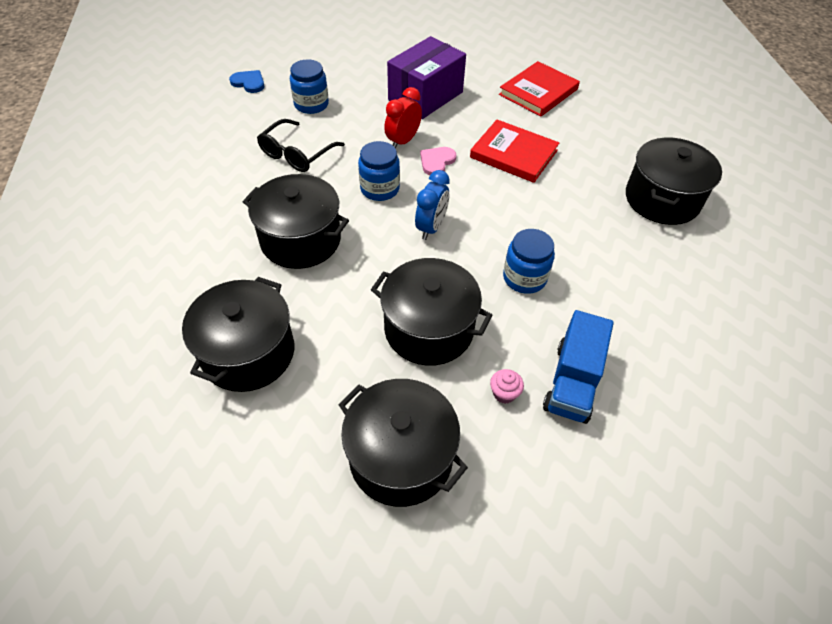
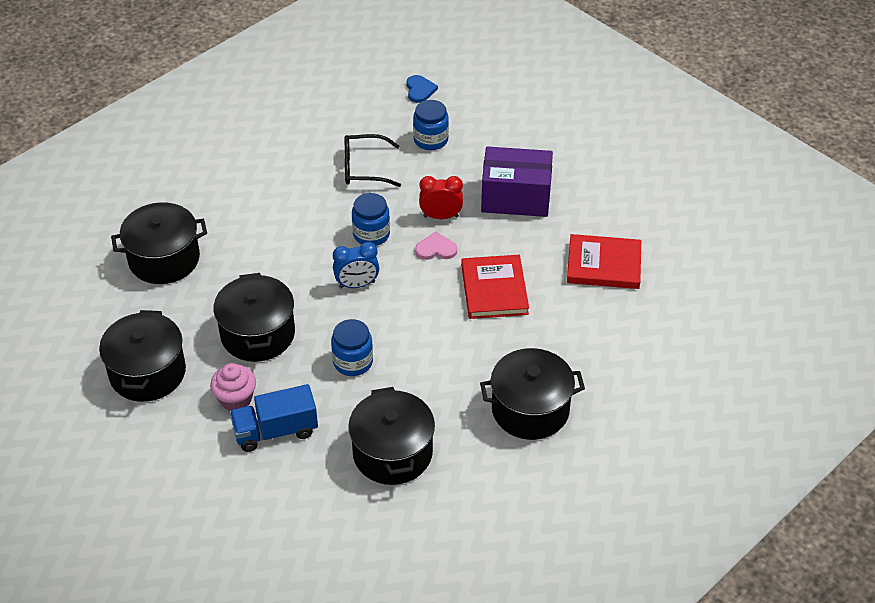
camera: 55 degrees right, 5 degrees down
(300, 240) = (279, 224): black pot -> black pot (392, 453)
(504, 393) = (236, 399): pink cupcake -> pink cupcake, size x1.70

